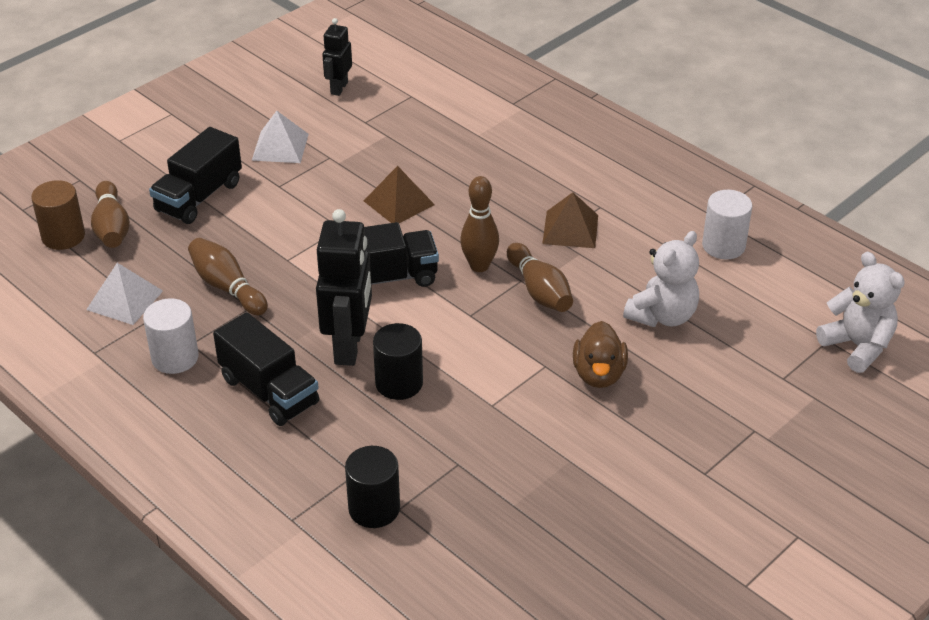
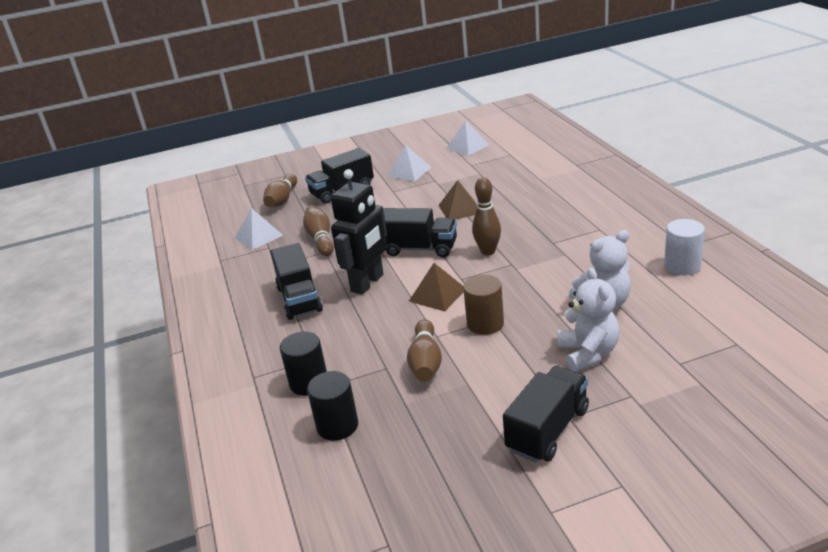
camera: 30 degrees right, 10 degrees down
(63, 236) = (253, 200): brown cylinder -> brown cylinder (485, 324)
(175, 358) = (260, 271): white cylinder -> none
(339, 88) = (467, 146): black robot -> white pyramid
(399, 383) = (383, 310): black cylinder -> black cylinder (337, 426)
(539, 290) = (520, 272): brown bowling pin -> brown bowling pin (426, 362)
(570, 229) = (568, 239): brown pyramid -> brown pyramid (437, 295)
(599, 374) = (528, 331): brown duck -> none
(691, 494) = (548, 430): none -> black truck
(857, 346) = (762, 353): white teddy bear -> white teddy bear (588, 353)

